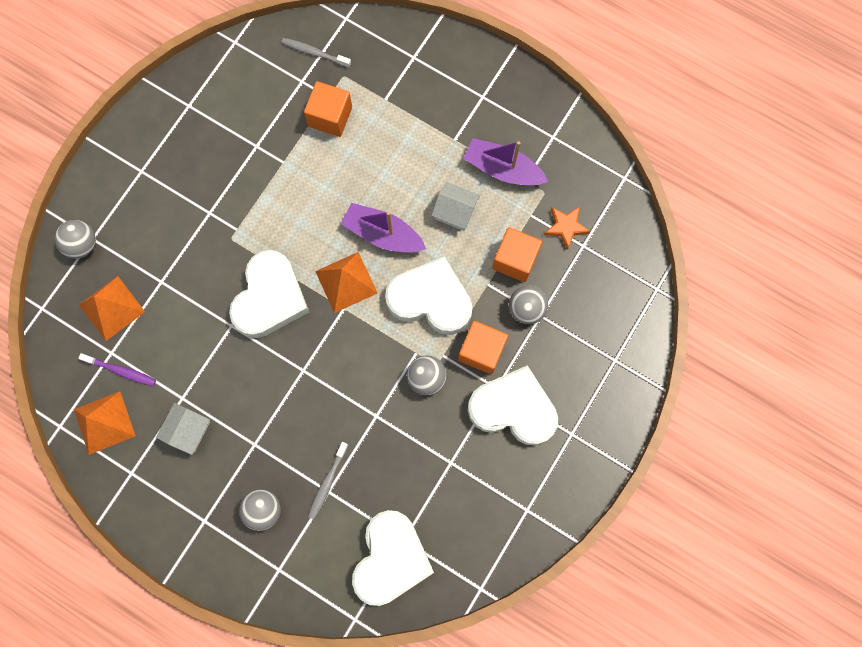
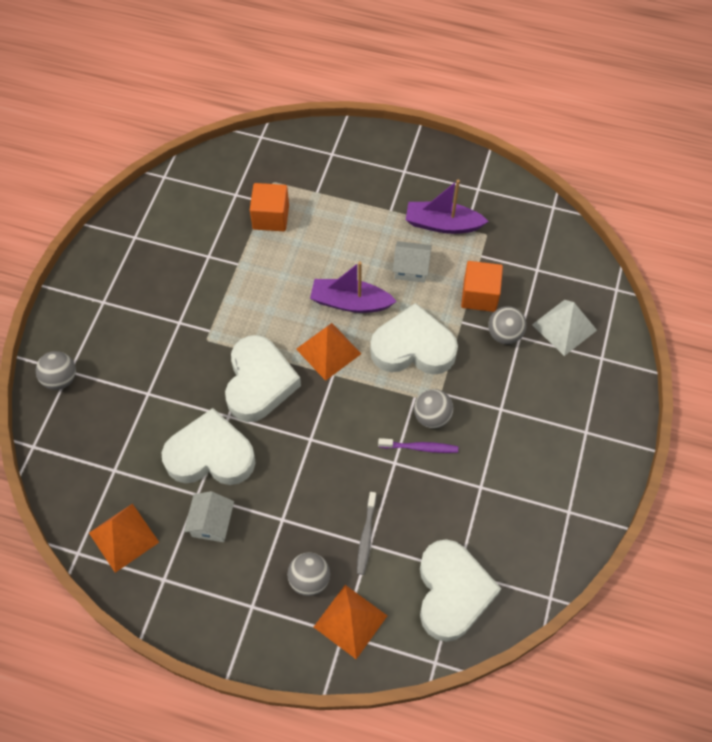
camera: 15 degrees left, 15 degrees down
(111, 308) = (104, 429): orange pyramid -> orange pyramid (350, 621)
(121, 371) = (128, 484): purple toothbrush -> purple toothbrush (420, 447)
(314, 53) = (241, 169): grey toothbrush -> none
(481, 351) = (476, 380): orange cube -> none
(513, 409) = (523, 423): white heart -> white heart (211, 455)
(566, 227) = (516, 258): orange star -> none
(588, 317) = (564, 327): none -> white pyramid

